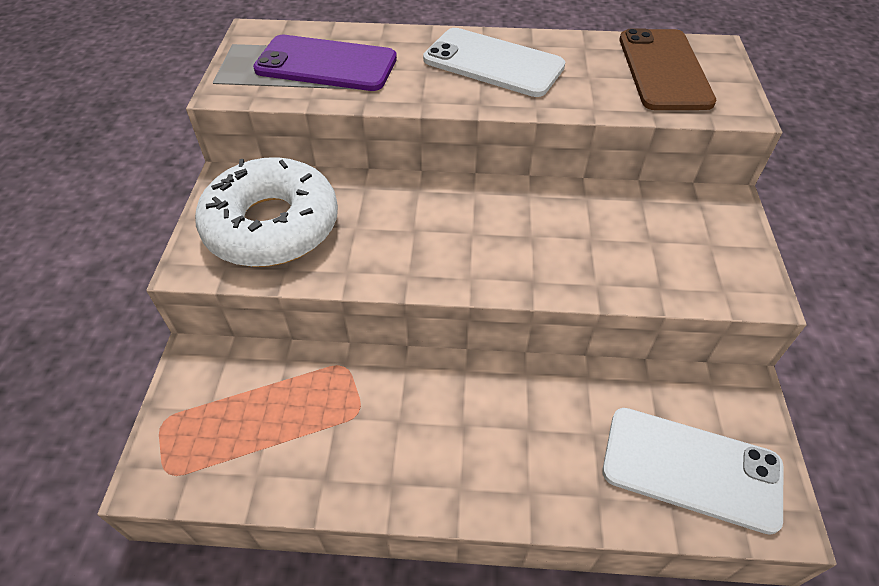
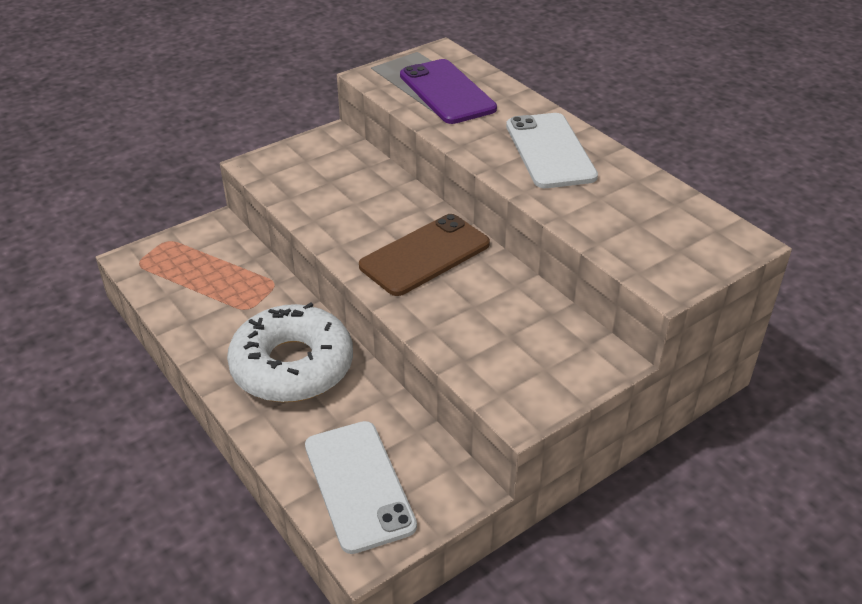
camera: 50 degrees right, 10 degrees down
(272, 225) = (316, 172): white donut -> white donut (292, 366)
(663, 70) = (665, 228): brown phone -> brown phone (425, 255)

